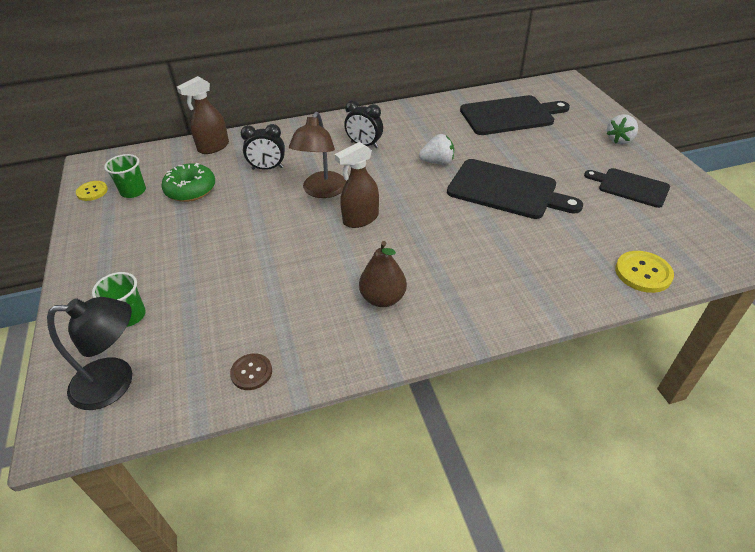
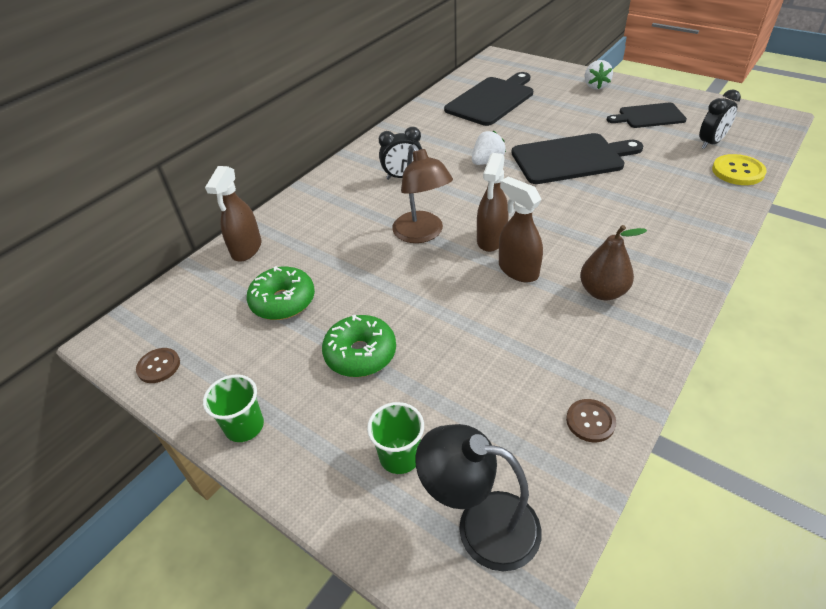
camera: 35 degrees left, 0 degrees up
(92, 191) = (159, 366): yellow button -> brown button
(115, 382) = (481, 525): black lamp -> black lamp turned 120 degrees counterclockwise
(133, 191) = (214, 338): green cup -> green cup (244, 426)
(187, 245) = (360, 354): none -> green donut
(267, 168) = (337, 240): black clock -> black clock (711, 143)
(348, 249) = (518, 270): none -> brown spray bottle

